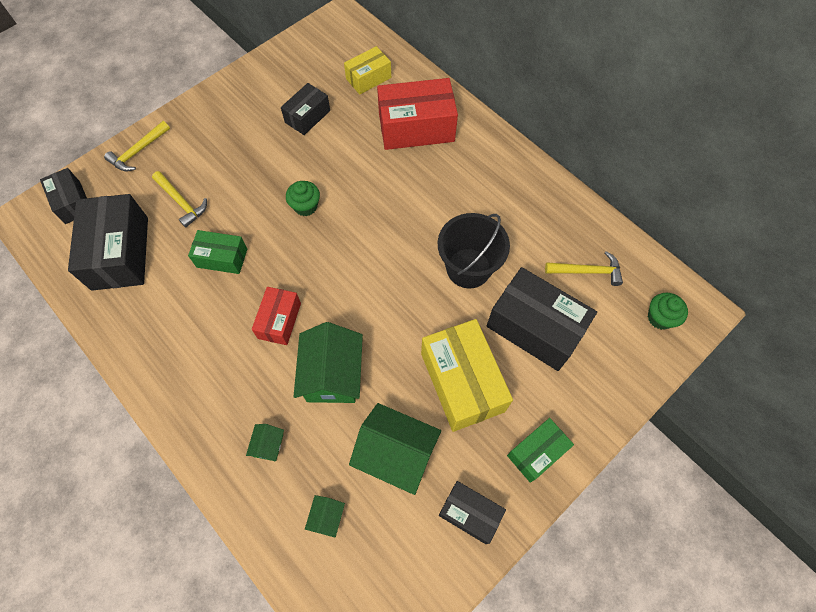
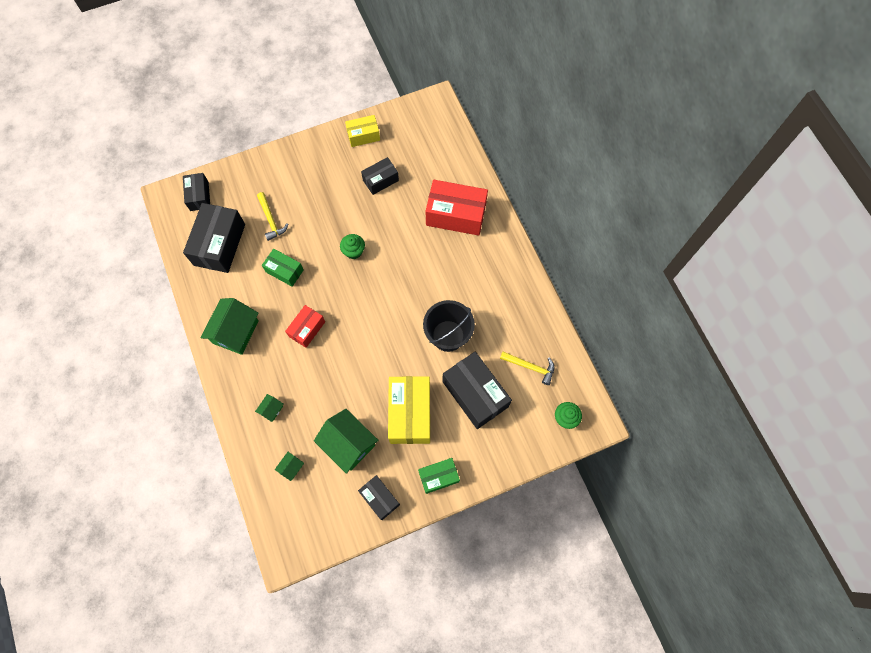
camera: 20 degrees right, 5 degrees up
(138, 151) = (254, 170): yellow hammer -> none
(332, 375) = (328, 378): green house -> green house (236, 332)
(368, 78) = (437, 162): yellow box -> yellow box (363, 135)

